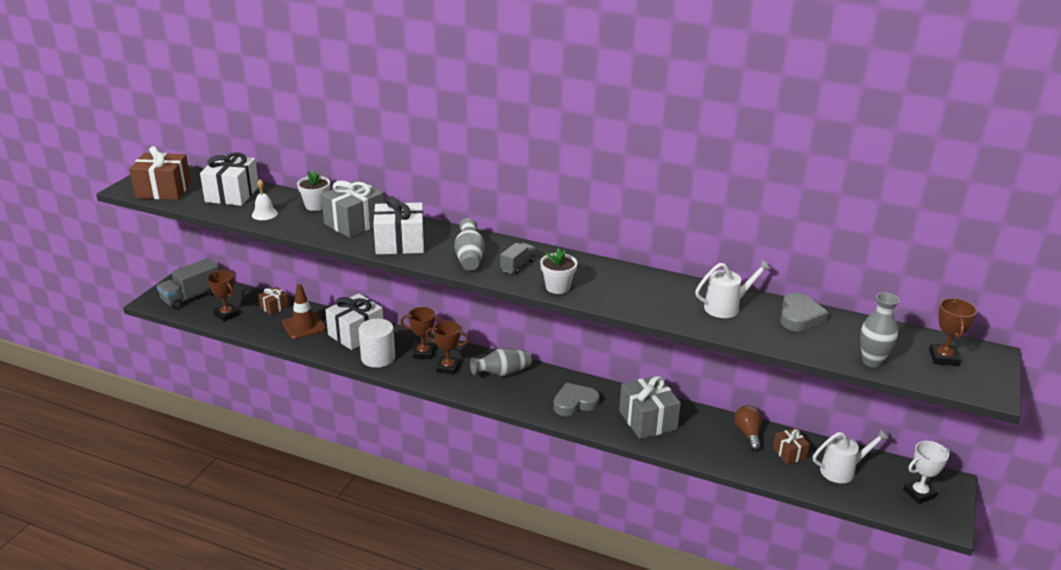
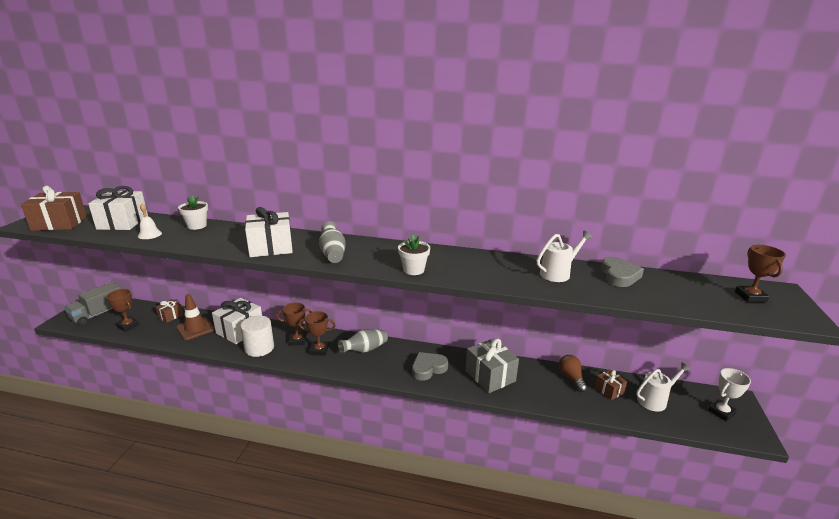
camera: 10 degrees left, 5 degrees down
(354, 223) = (230, 236): grey gift -> none
(517, 266) = (375, 256): grey truck -> none
(872, 361) = (699, 305): grey vase -> none

